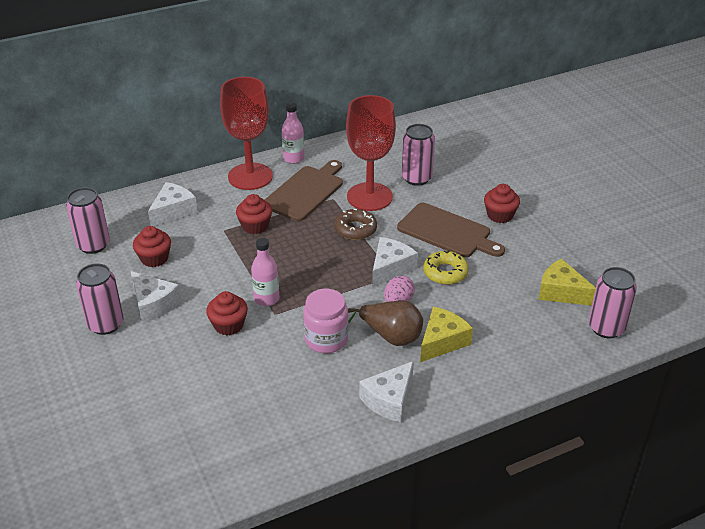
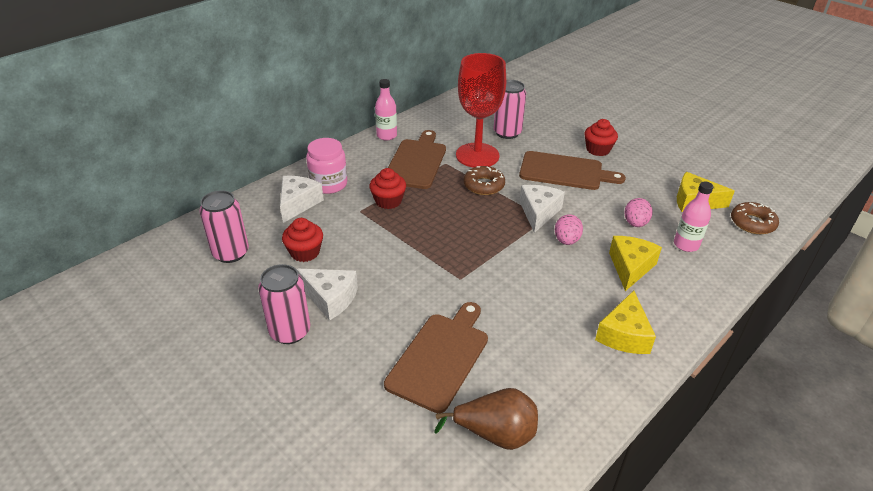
camera: 20 degrees left, 0 degrees up
(214, 377) = (440, 357): none -> brown cutting board
(228, 325) = (422, 301): red cupcake -> none
(250, 176) = (355, 158): red goblet -> none
(266, 299) = (443, 266): pink bottle -> pink bottle (686, 245)
(326, 339) = (525, 291): pink jar -> pink jar (329, 184)
(389, 400) = (624, 334): white cheese -> yellow cheese
(391, 336) = (582, 274): brown pear -> brown pear (495, 434)
(445, 272) = (588, 206): yellow donut -> none
(480, 300) = (635, 223): none -> pink egg
(606, 328) = (752, 223): pink can -> brown donut

